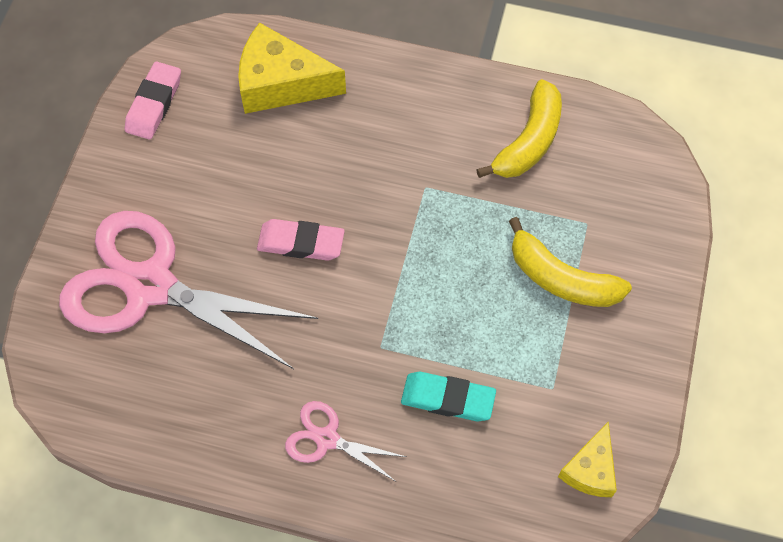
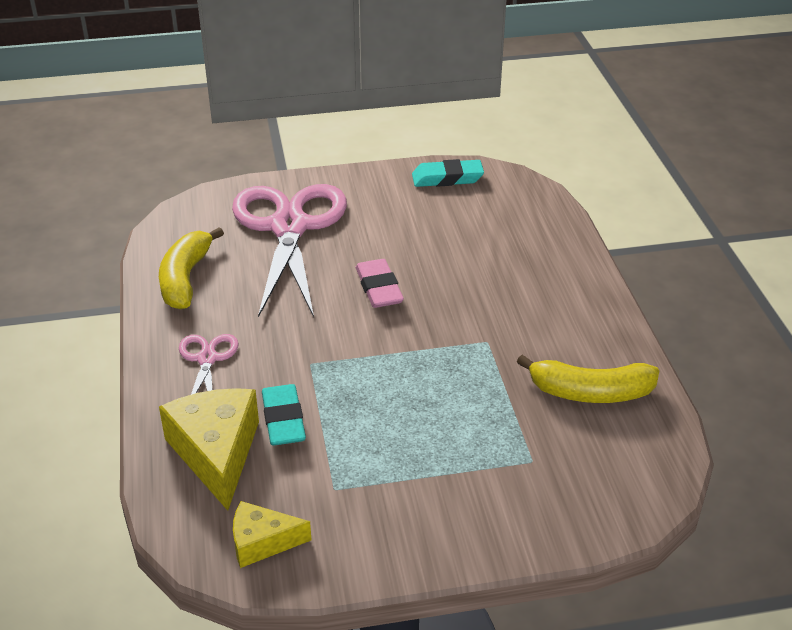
camera: 65 degrees right, 25 degrees down
(154, 104) = (447, 178): pink eraser -> turquoise eraser
(281, 83) = (520, 231): yellow cheese -> yellow cheese (216, 453)
(561, 278) = (457, 460): yellow banana -> yellow banana (185, 279)

